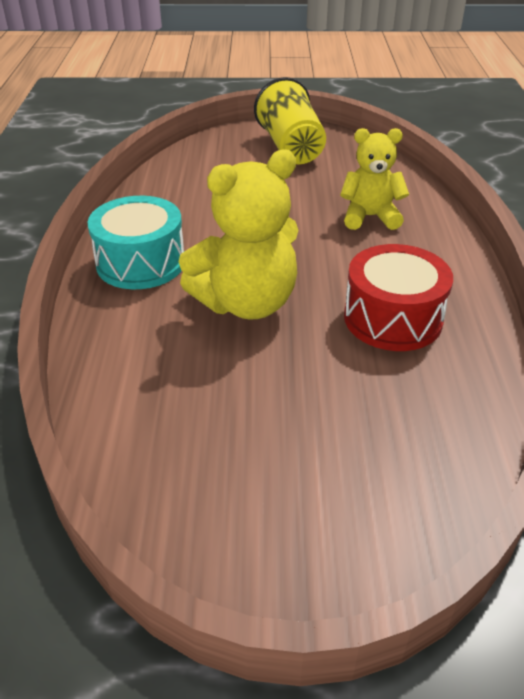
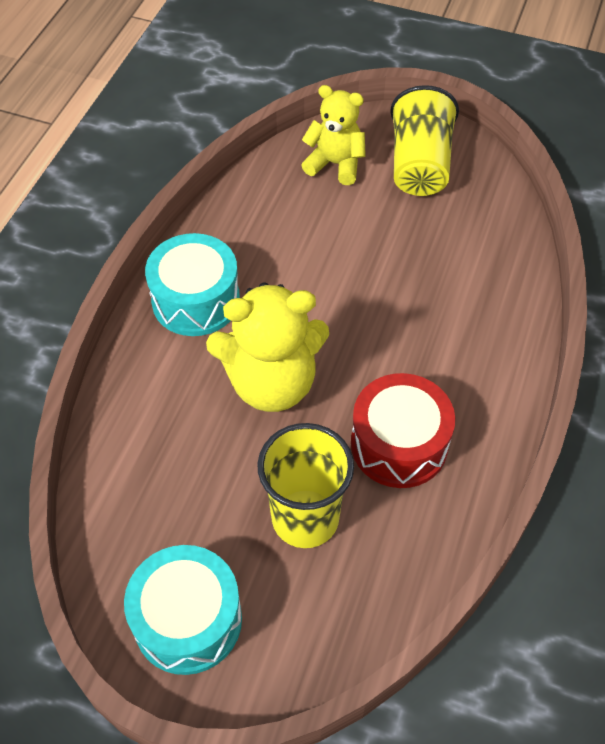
camera: 20 degrees right, 15 degrees up
(267, 522) = (188, 620): none -> turquoise drum
(341, 396) = (305, 518): none -> yellow cup
(370, 217) = (450, 299): yellow teddy bear -> yellow teddy bear (335, 164)

